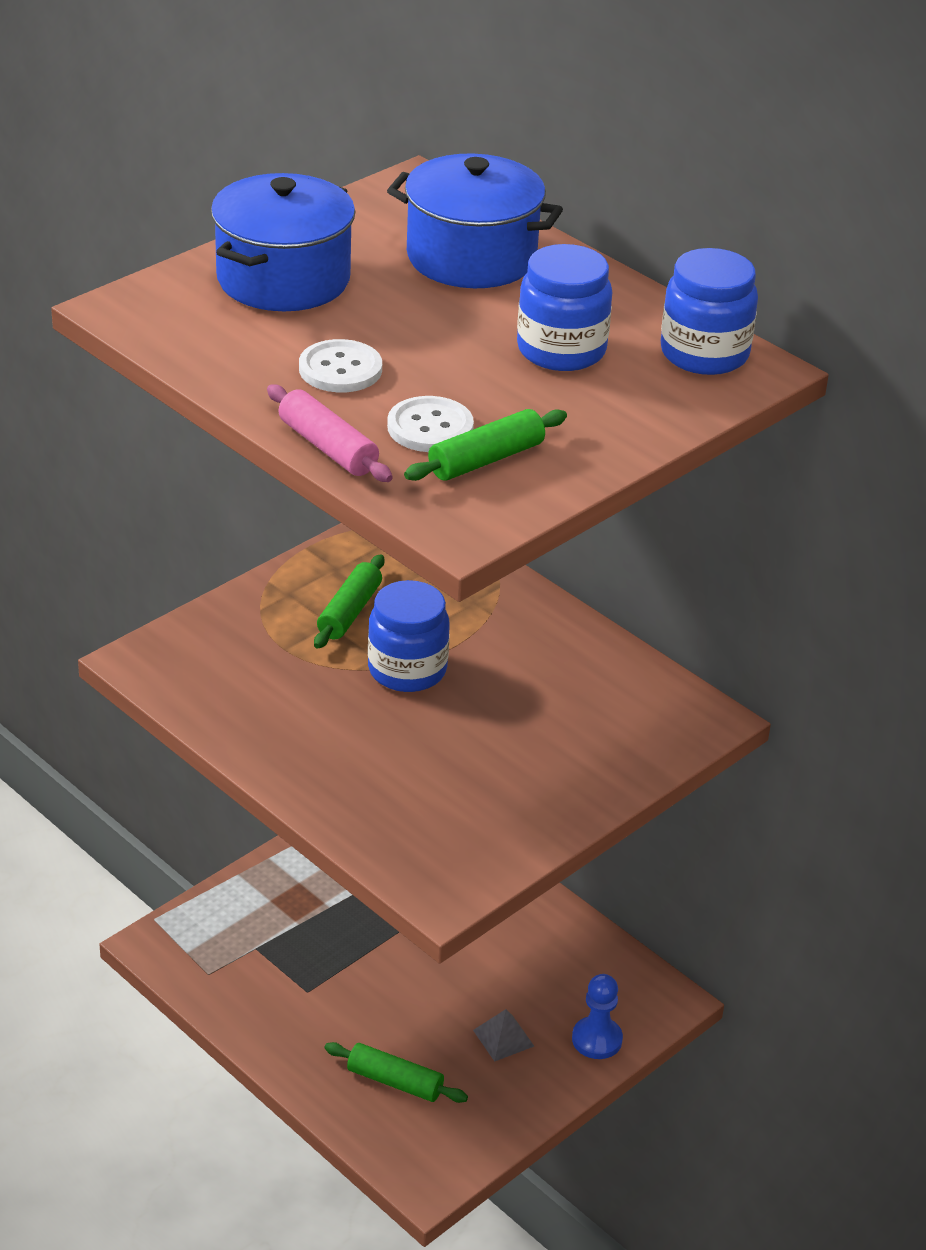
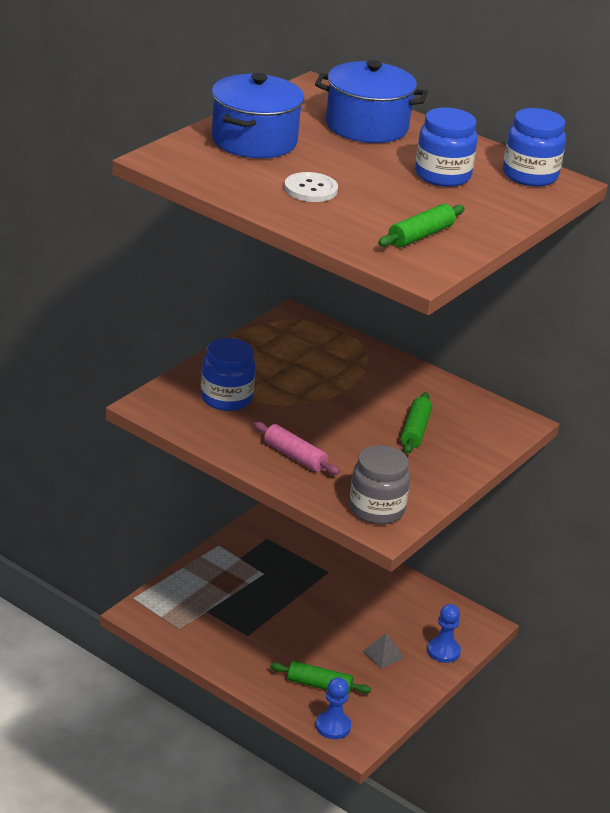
camera: 10 degrees left, 5 degrees down
(327, 447) = (320, 232): pink rolling pin -> pink rolling pin (295, 456)
(349, 612) = (275, 371): green rolling pin -> green rolling pin (415, 430)
(399, 1152) = (333, 726): none -> blue pawn
(407, 670) = (322, 403): blue jar -> blue jar (226, 398)
(430, 427) = (379, 219): white button -> none
(439, 858) = (376, 509): none -> grey jar

